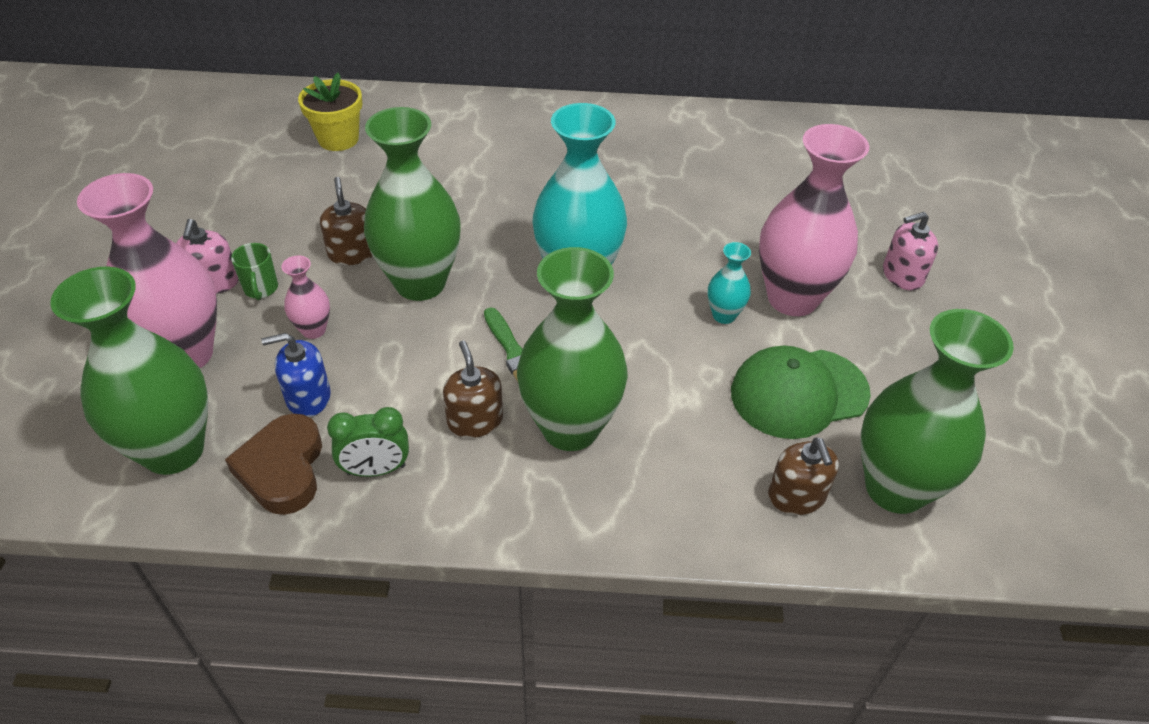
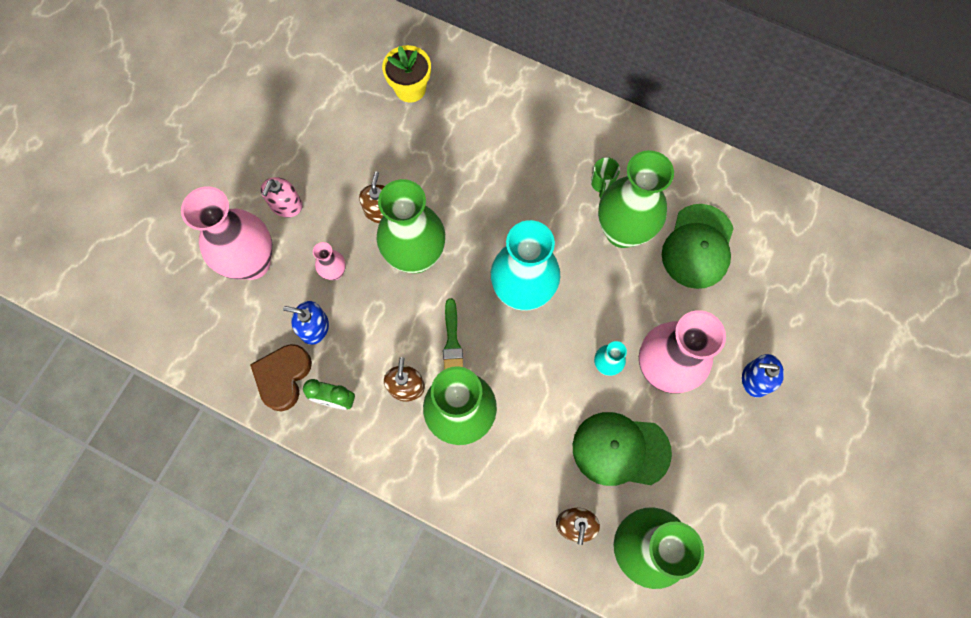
camera: 25 degrees right, 25 degrees up
(173, 450) = (227, 337): green vase -> green vase (622, 231)
(261, 289) = (313, 223): green mug -> green mug (602, 184)
(755, 182) = (698, 246): none -> green cap
(902, 275) = (755, 379): pink soap dispenser -> blue soap dispenser

